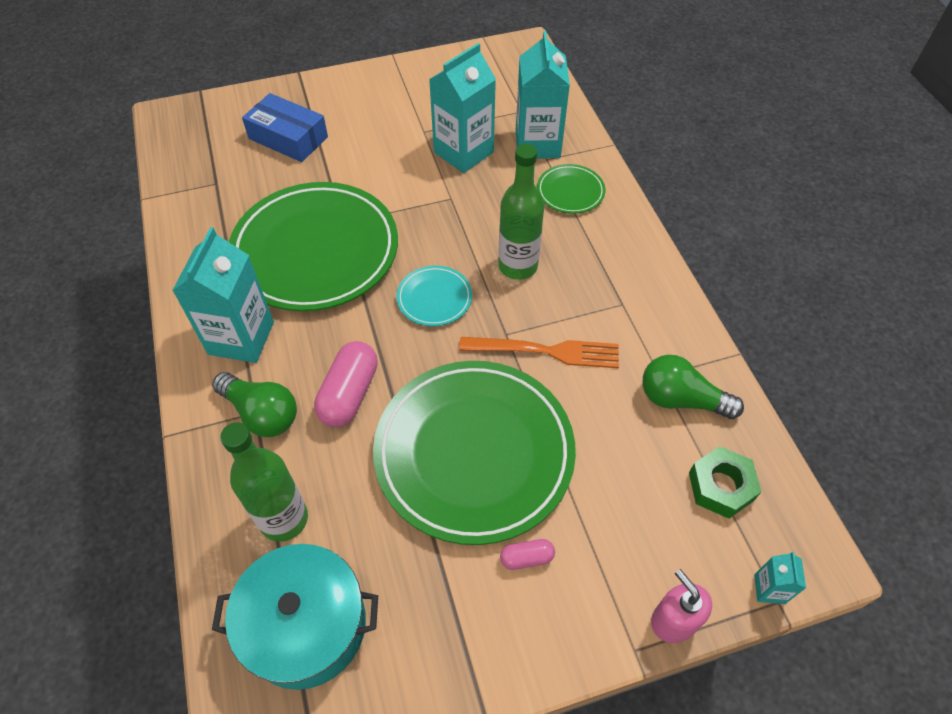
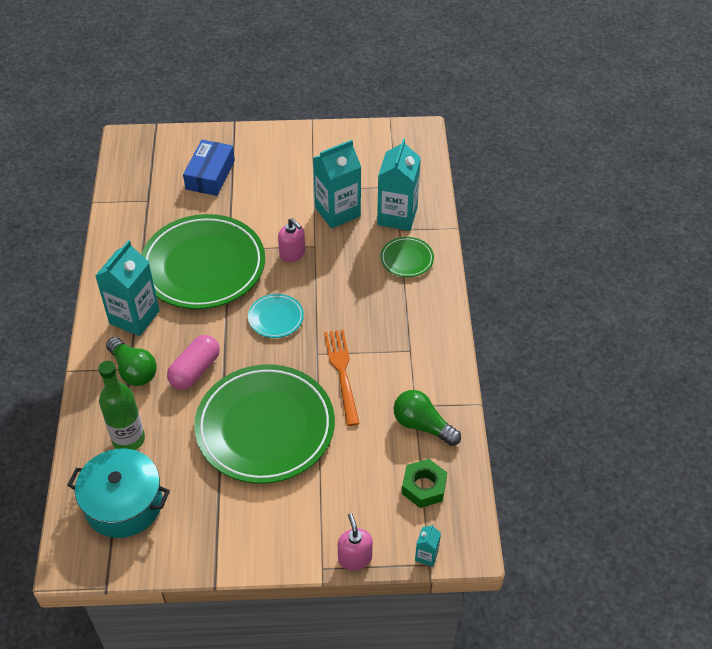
camera: 15 degrees right, 5 degrees down
(288, 138) = (210, 175): blue box -> blue box turned 60 degrees clockwise
(426, 213) = (292, 254): none -> pink soap dispenser
(518, 266) = (344, 307): green bottle -> none
(526, 558) = (275, 499): pink capsule -> none
(547, 351) = (342, 372): orange fork -> orange fork turned 120 degrees counterclockwise

